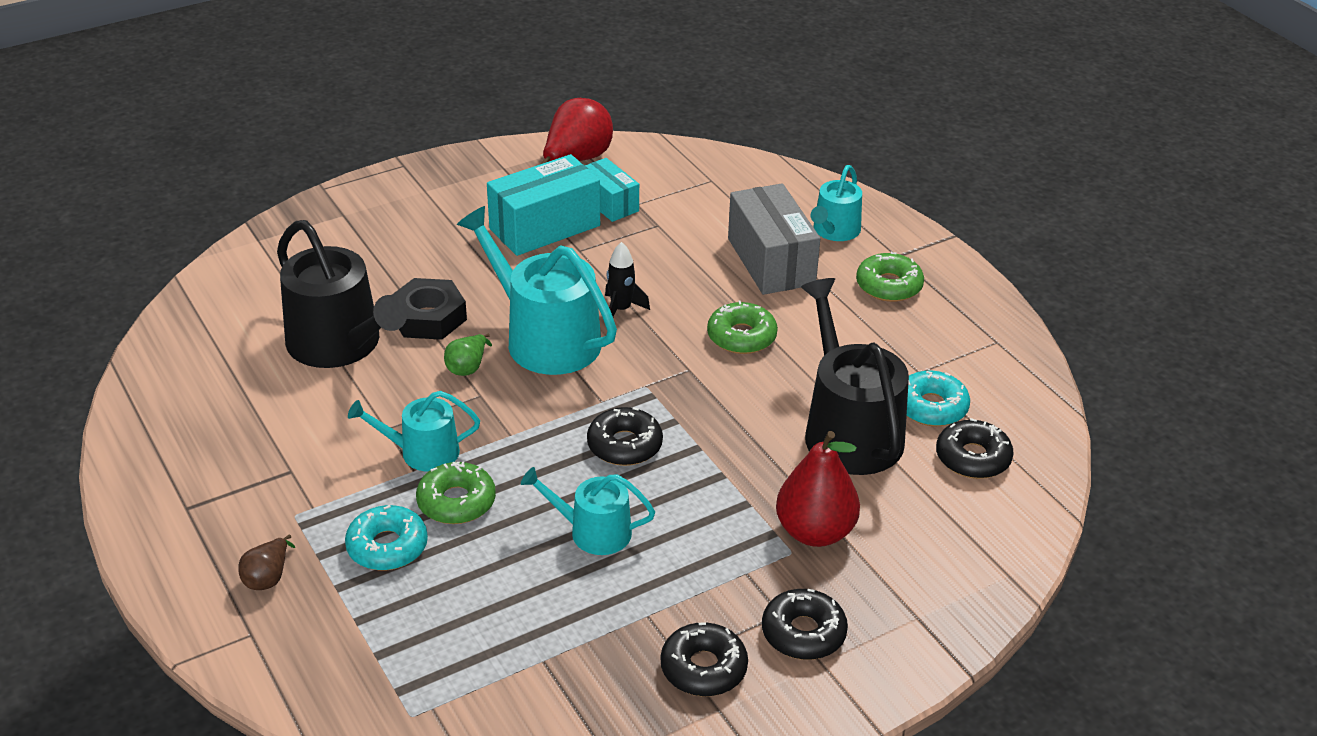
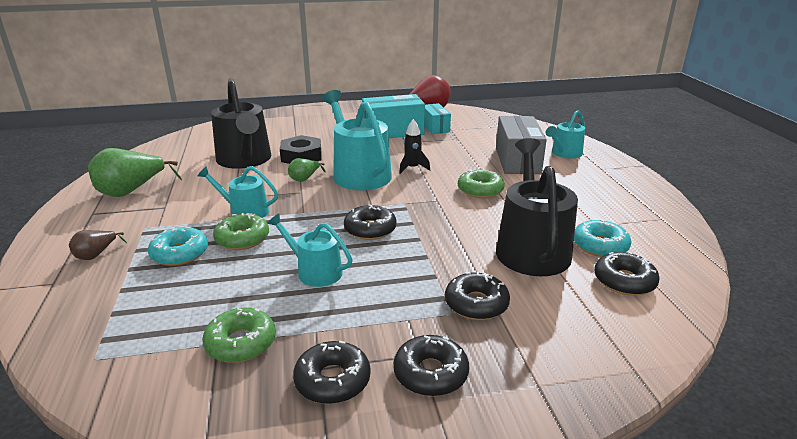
camera: 20 degrees right, 10 degrees down
(207, 452) = (131, 191): none -> green pear
(815, 532) = (476, 304): red pear -> black donut
(889, 286) = (591, 181): green donut -> green donut (241, 343)

